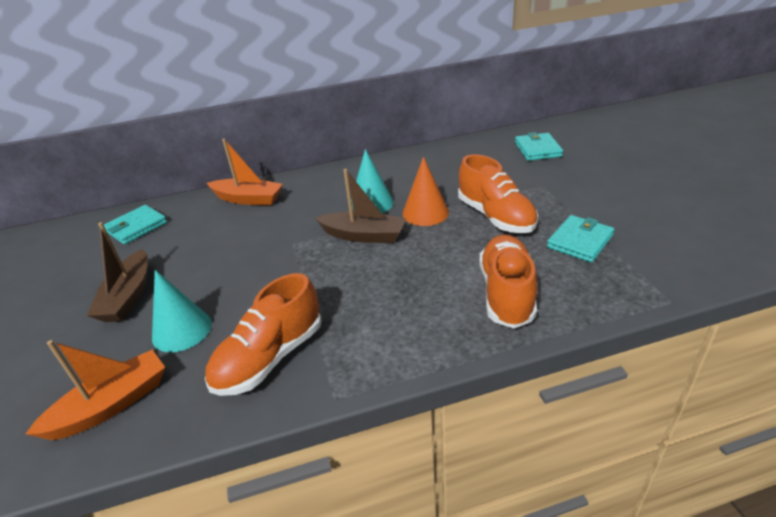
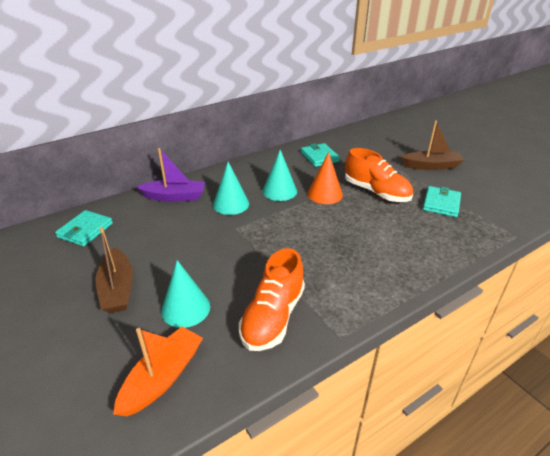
camera: 20 degrees left, 0 degrees up
(248, 199) = (174, 197): orange boat -> purple boat
(304, 214) = (231, 204): none -> turquoise cone
(363, 235) = (288, 216): brown boat -> brown boat (431, 166)
(506, 293) = (414, 245): orange shoe -> none
(537, 149) = (377, 141): turquoise wallet -> turquoise wallet (319, 157)

